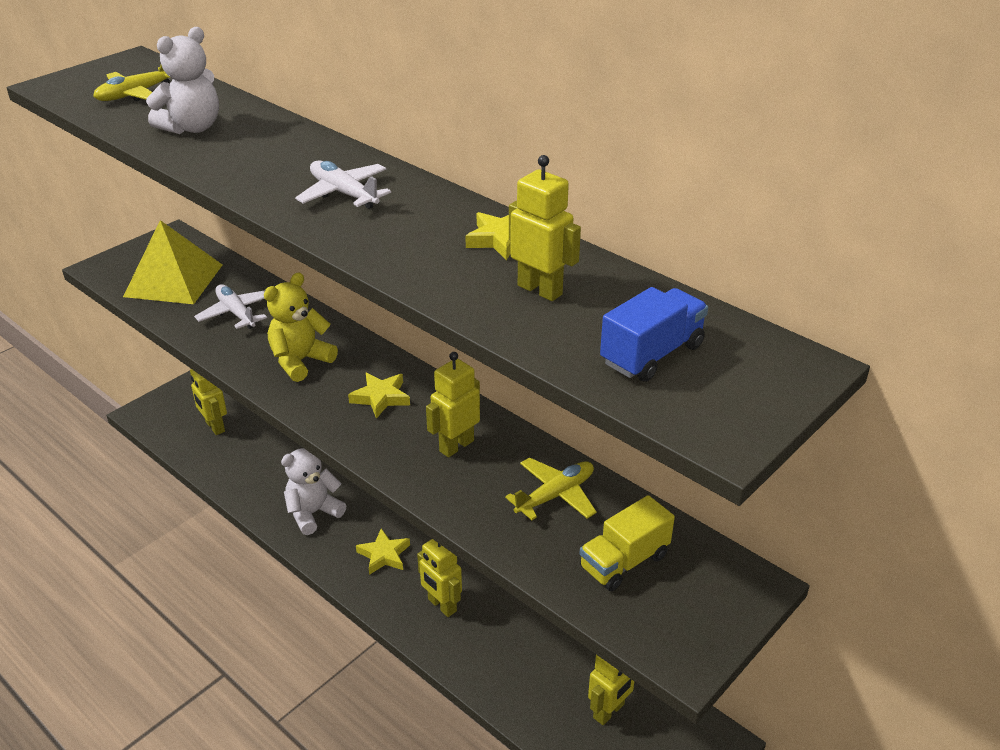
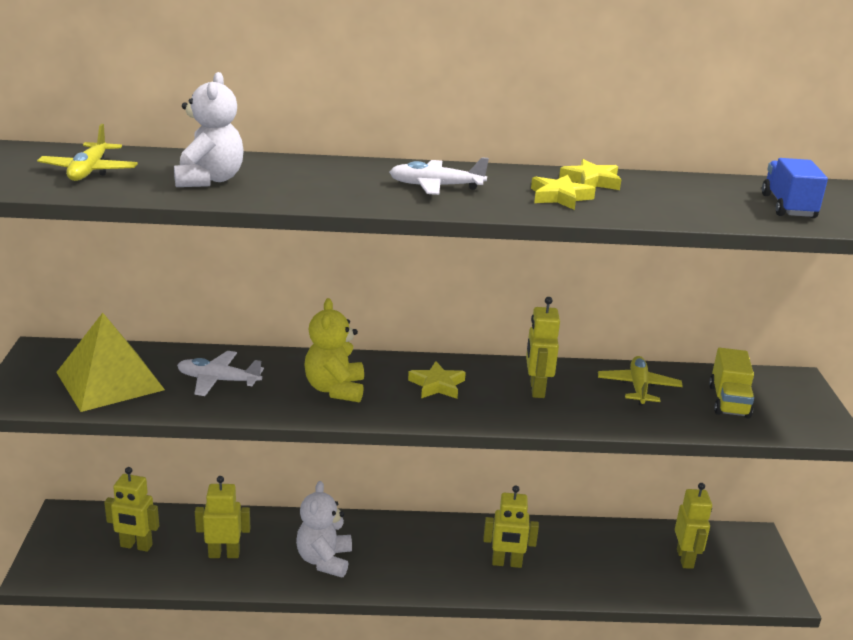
camera: 45 degrees left, 10 degrees down
(384, 555) = (421, 556): yellow star -> yellow star (560, 197)
(540, 290) = (671, 197): yellow robot -> yellow robot (224, 554)

